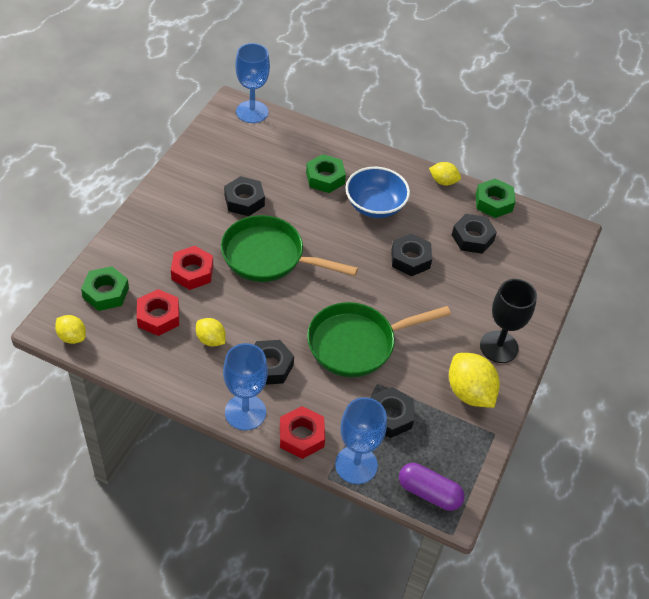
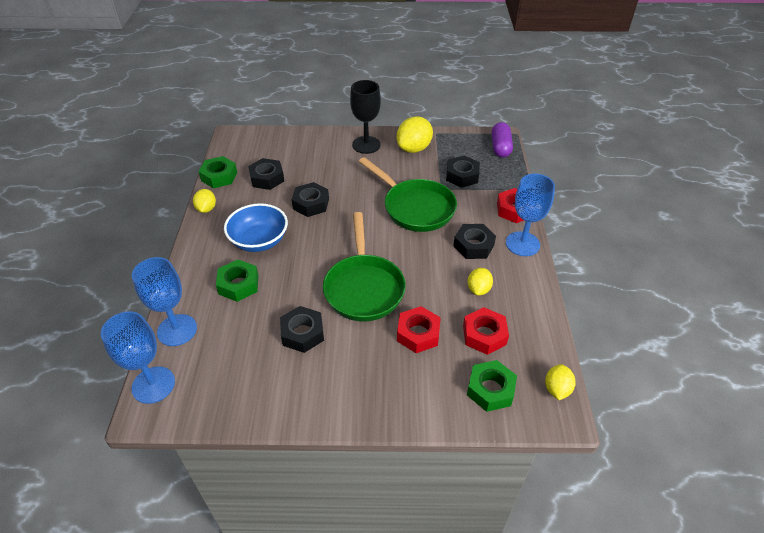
camera: 110 degrees left, 5 degrees down
(356, 465) = (511, 180): blue goblet -> blue goblet (177, 330)

